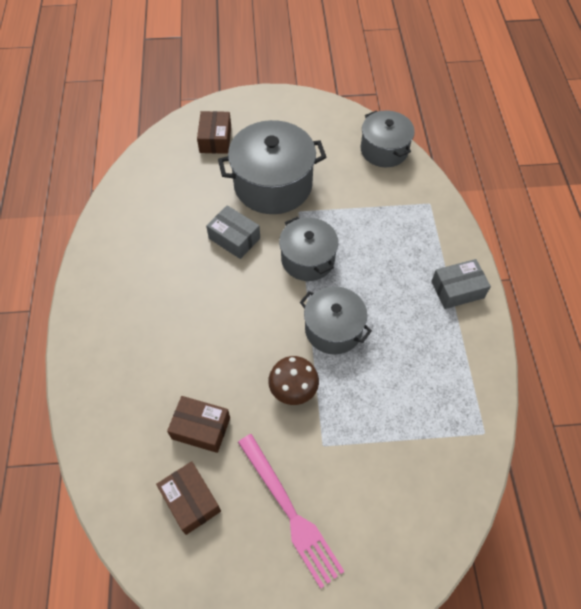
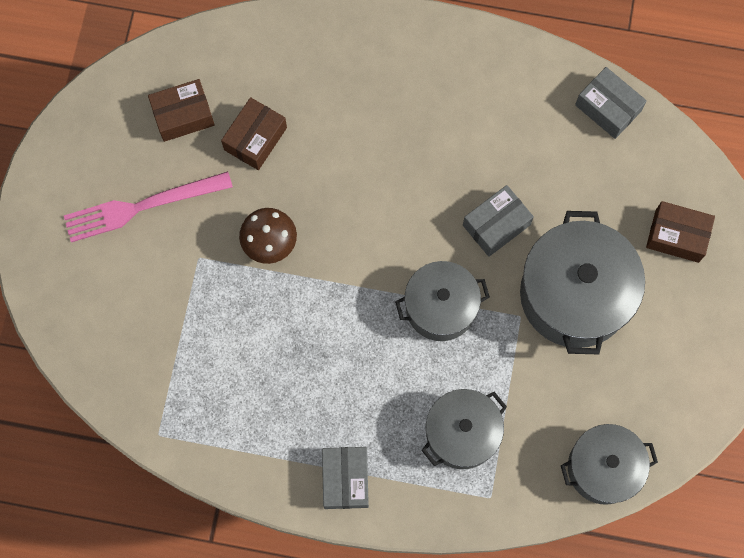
camera: 105 degrees right, 15 degrees up
(128, 190) = (608, 108): none -> grey box
(333, 329) = (333, 309): grey pot -> grey pot (462, 433)

